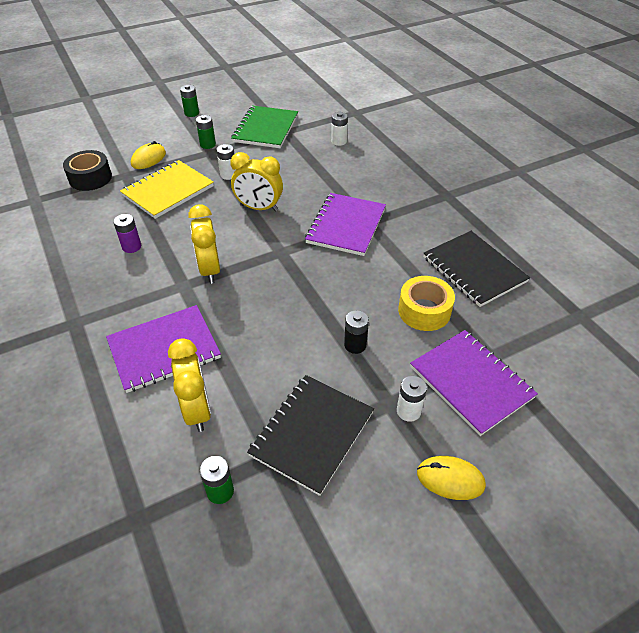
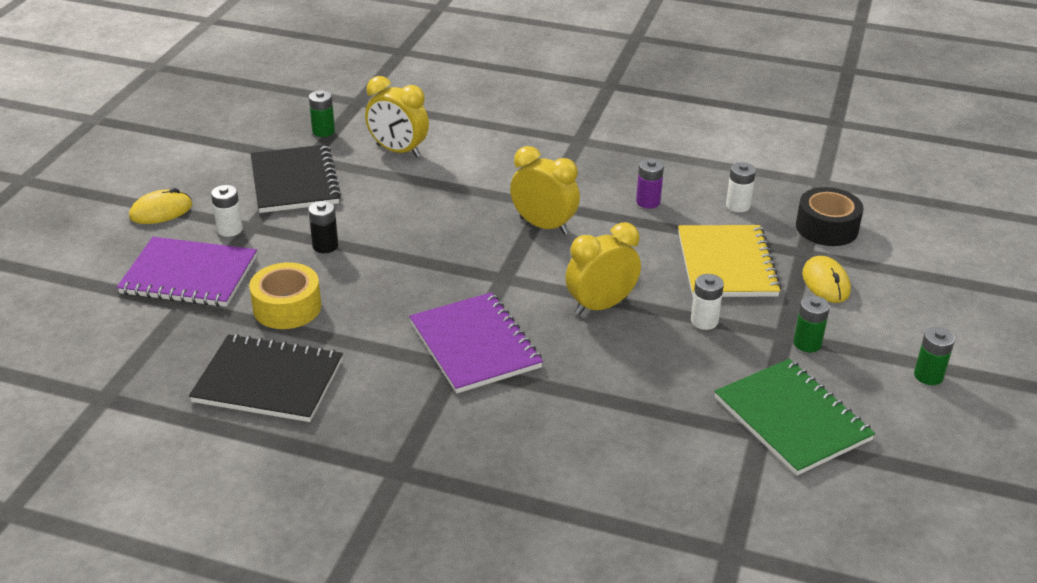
camera: 135 degrees right, 10 degrees down
(164, 349) = (480, 163): purple notebook -> none
(339, 141) = (662, 467): white battery -> white battery (738, 205)

